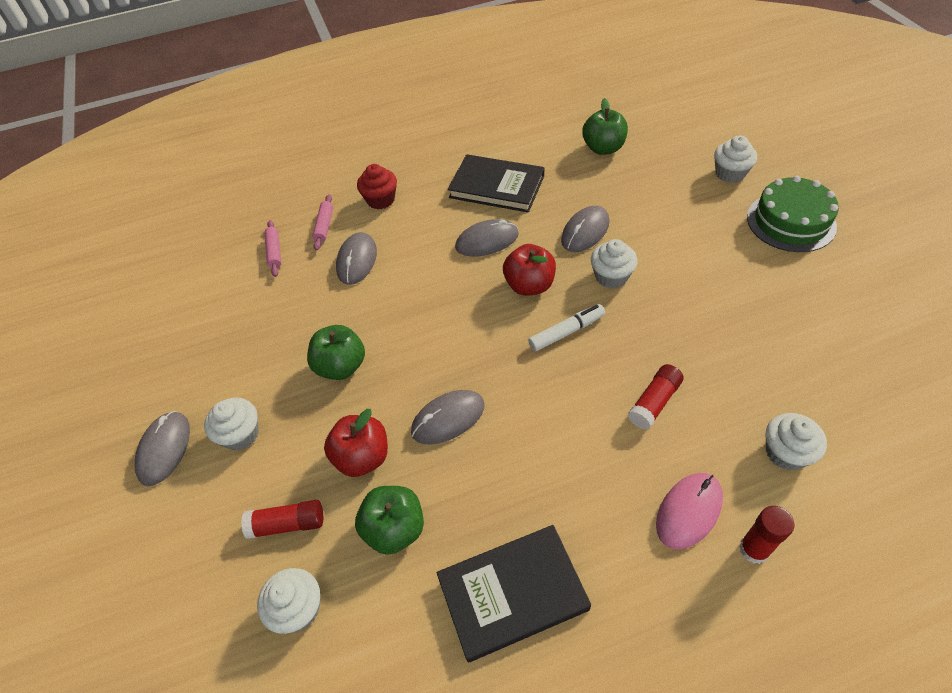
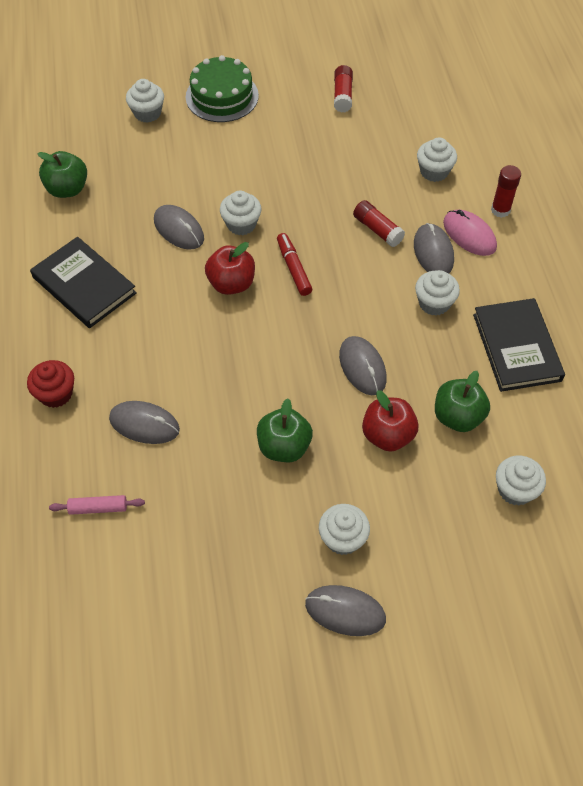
camera: 85 degrees left, 5 degrees up
(287, 524) = (442, 497): red glue stick -> red glue stick (342, 95)
(324, 226) = (76, 453): pink rolling pin -> none
(487, 241) = (160, 306): grey mouse -> grey mouse (433, 252)
(497, 186) = (84, 285): black book -> black book turned 75 degrees counterclockwise
(558, 481) = (434, 303): none -> white cupcake
(566, 332) = (293, 268): white marker -> red marker

